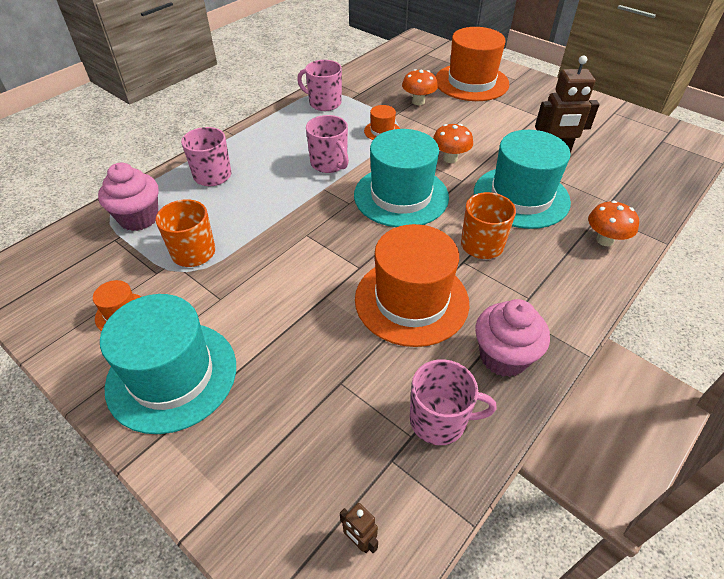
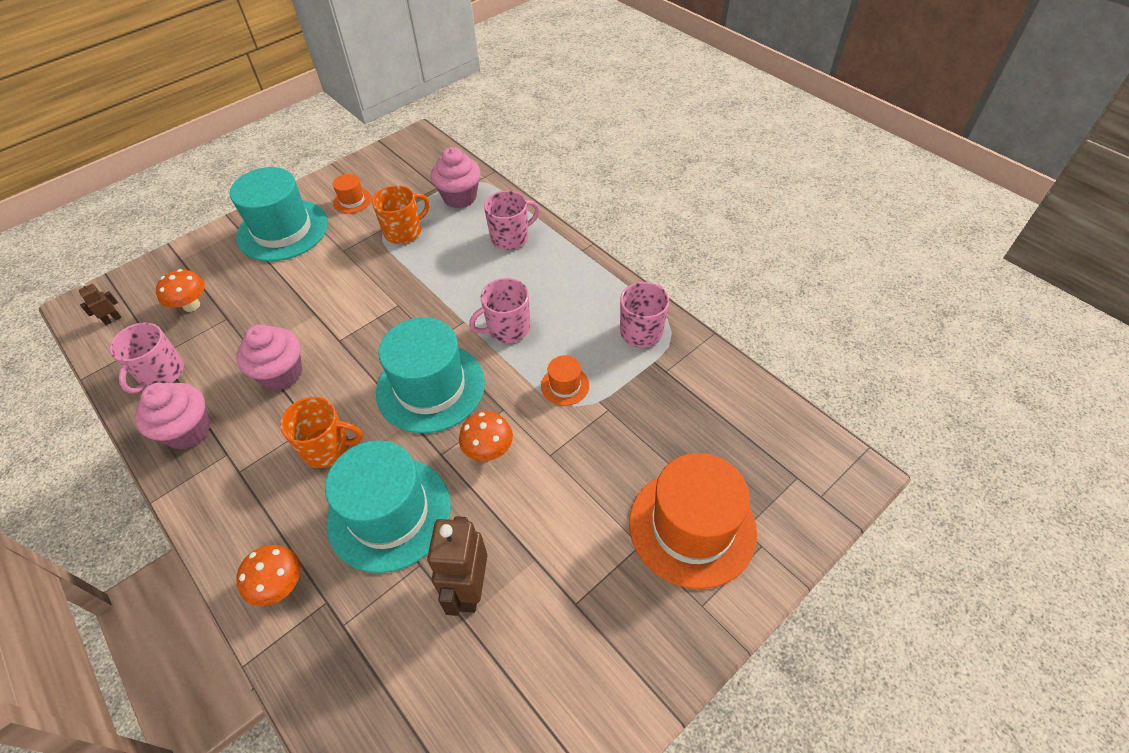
camera: 100 degrees right, 5 degrees up
(411, 300) = (281, 374): orange hat -> pink cupcake
(418, 101) = (636, 438): orange mushroom -> orange mushroom (191, 305)

